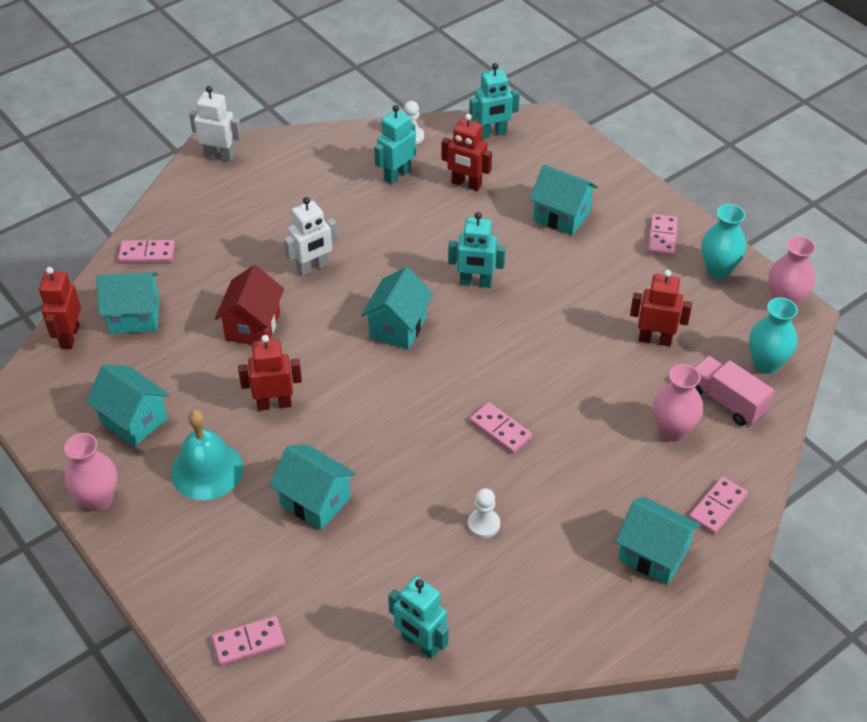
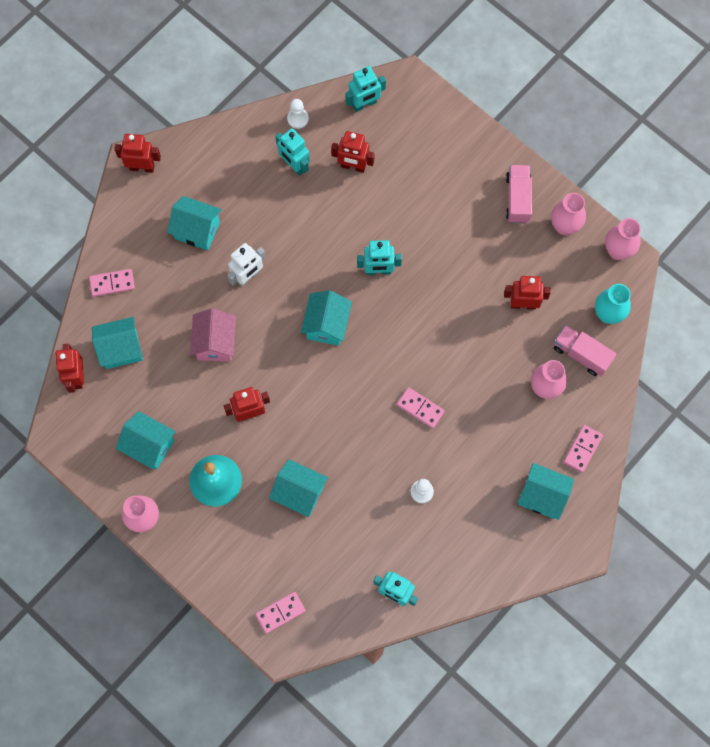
camera: 10 degrees left, 25 degrees up
(219, 156) = (142, 167): white robot -> red robot
(253, 326) = (215, 343): red house -> pink house
(397, 175) = (294, 165): turquoise robot -> turquoise robot turned 75 degrees counterclockwise
(561, 216) = (435, 189): turquoise house -> turquoise house (197, 230)
(662, 237) = (518, 199): pink domino -> pink truck
(718, 270) = (564, 226): turquoise vase -> pink vase

